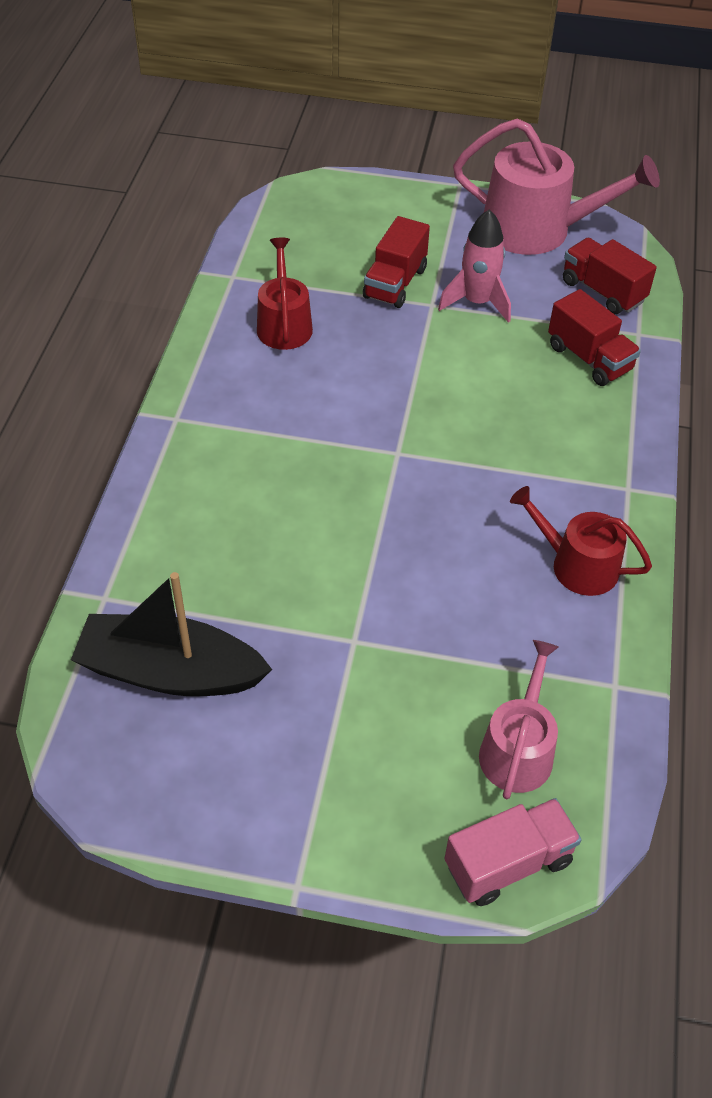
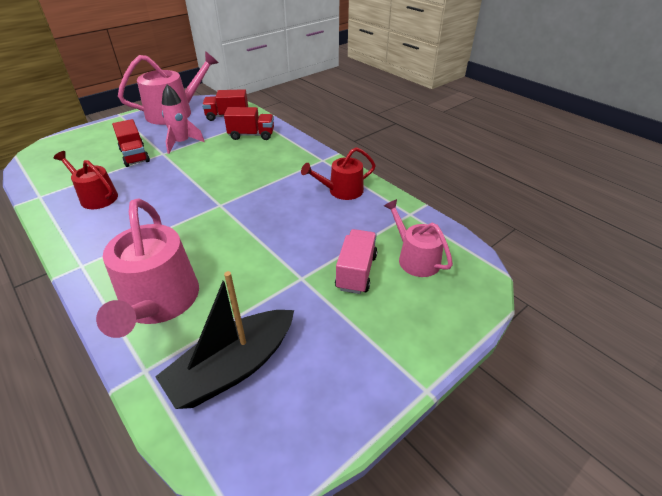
camera: 50 degrees left, 10 degrees down
(192, 533) = (159, 302): none -> pink watering can
(508, 863) = (473, 296): pink truck -> pink truck (356, 272)

